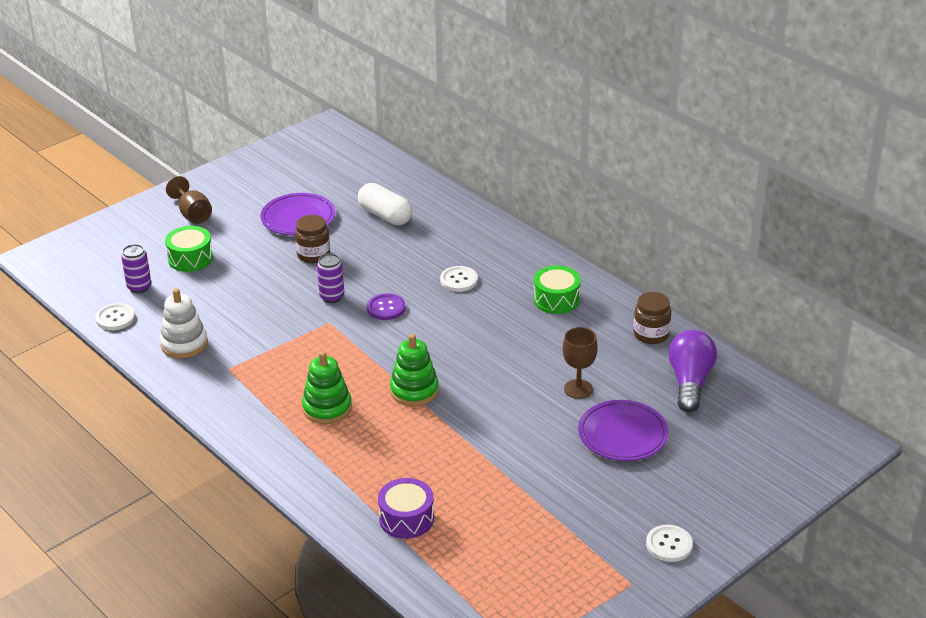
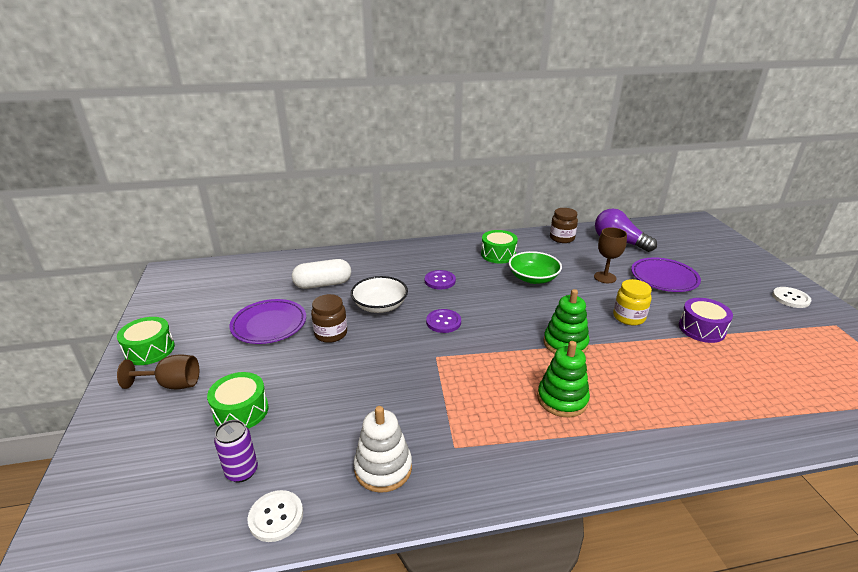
camera: 60 degrees left, 5 degrees down
(220, 182) = (150, 350): none -> green drum
(332, 297) = (401, 343): purple can -> none
(379, 262) = (380, 306): none -> white bowl
(406, 518) = (744, 404): purple drum -> purple drum (701, 329)
(459, 280) = (440, 281): white button -> purple button
(502, 422) = (628, 317): none -> yellow jar
(525, 338) = (533, 278): none -> green bowl

